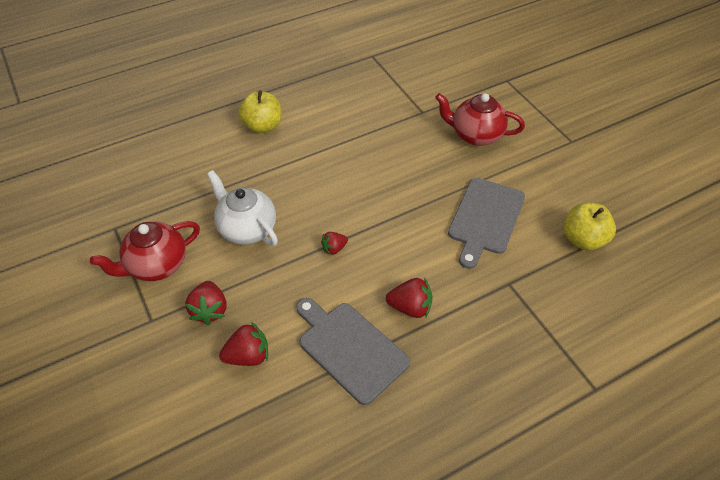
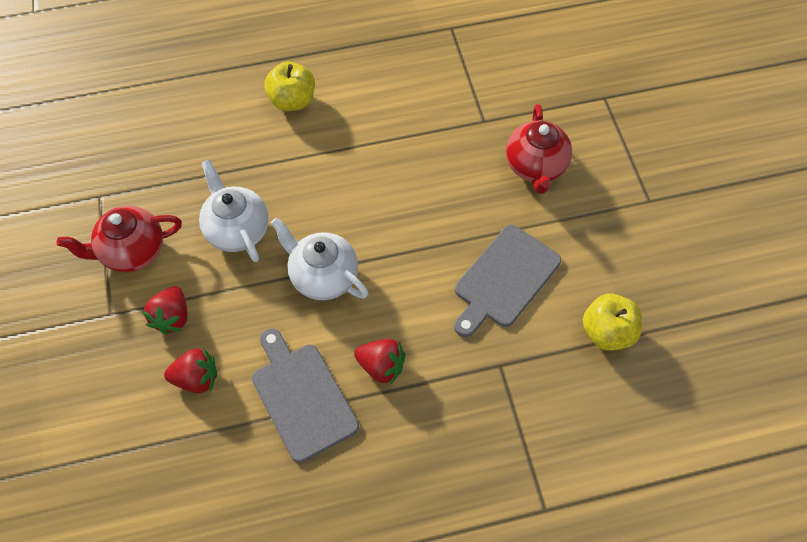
camera: 15 degrees right, 10 degrees up
(334, 248) = (323, 276): red strawberry -> white teapot
(475, 135) = (535, 167): red teapot -> red teapot turned 120 degrees counterclockwise

